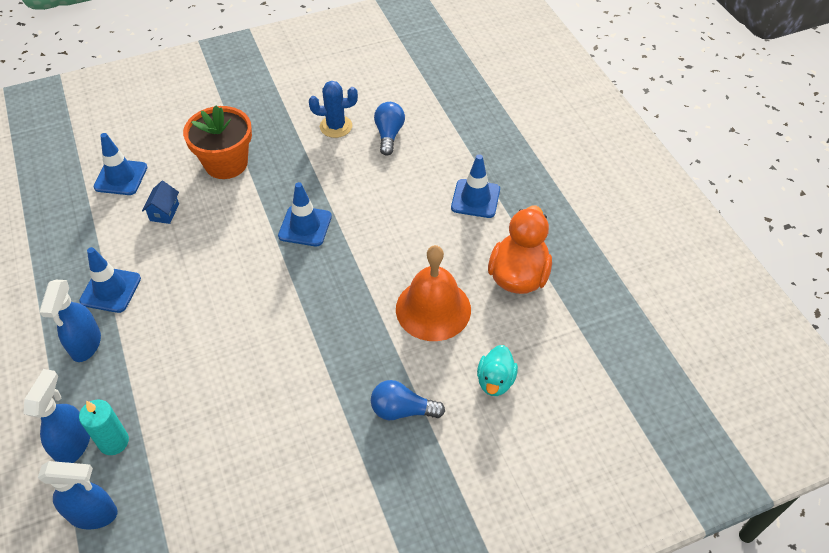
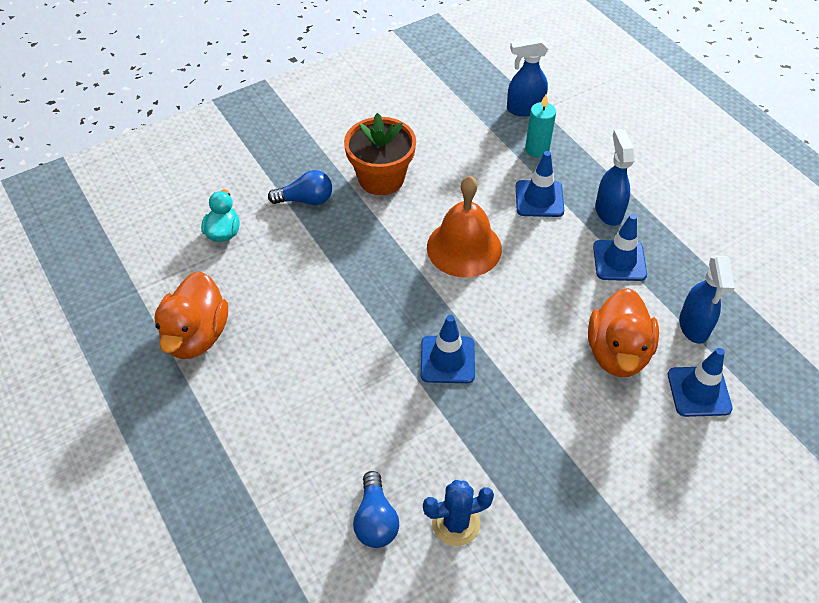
camera: 170 degrees right, 0 degrees up
(73, 444) = (567, 144): blue spray bottle -> blue spray bottle (694, 326)
(164, 212) = (617, 353): blue house -> orange duck
(226, 163) = (580, 433): orange flower pot -> orange flower pot (381, 178)
(433, 309) = (287, 288): orange bell -> orange bell (464, 248)
(475, 199) = (246, 429): blue traffic cone -> blue traffic cone (539, 199)

